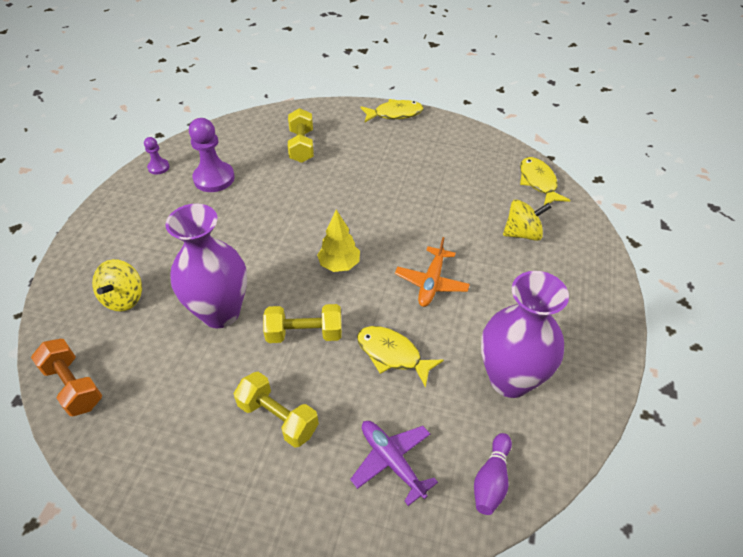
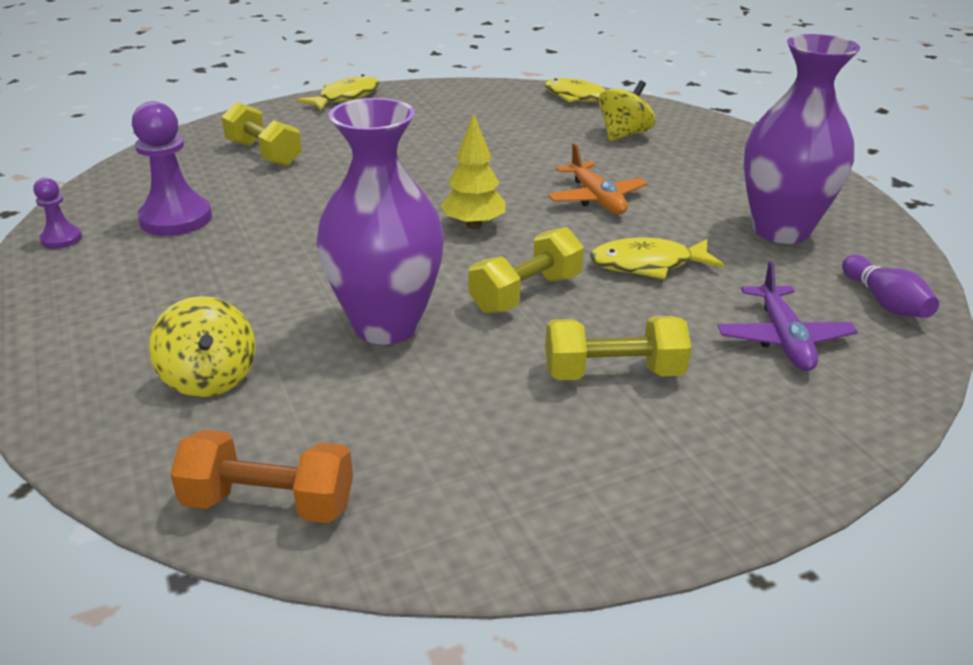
camera: 40 degrees left, 15 degrees down
(391, 461) = (783, 339): purple plane -> purple plane turned 105 degrees counterclockwise

